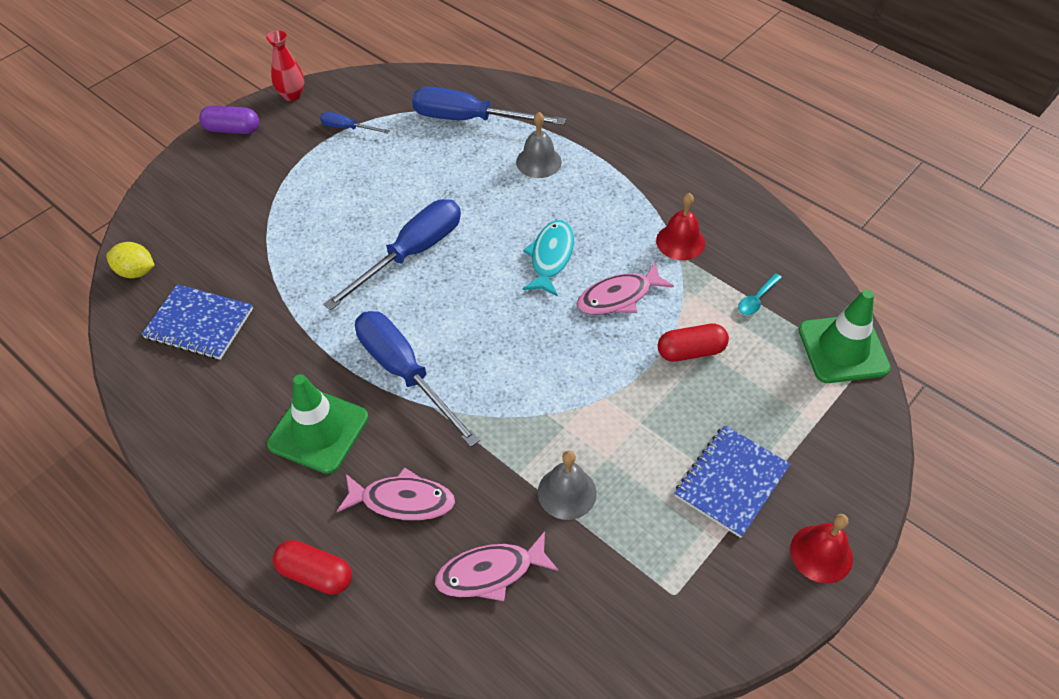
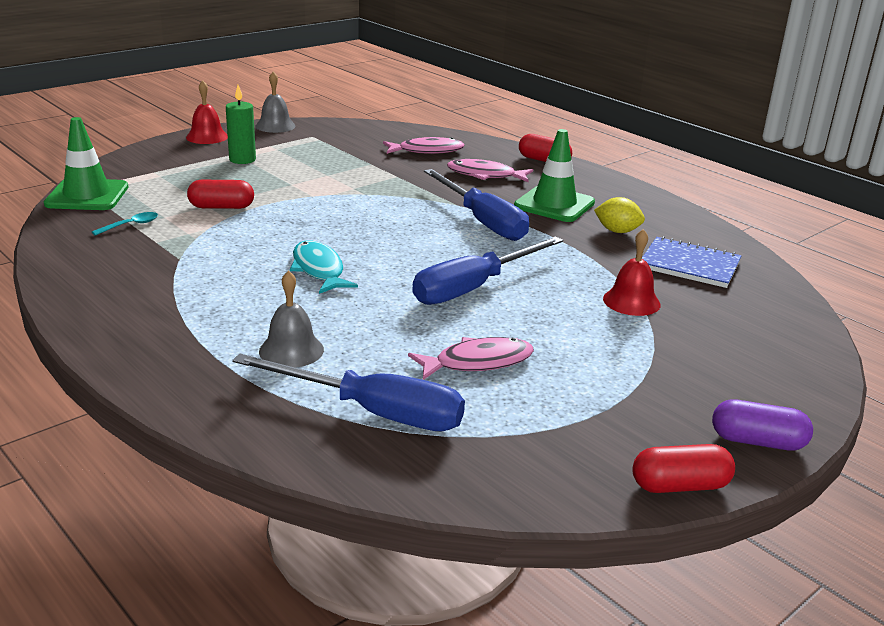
camera: 175 degrees left, 25 degrees down
(136, 272) = (785, 306): yellow lemon -> yellow lemon (617, 231)
(292, 95) = (680, 486): red vase -> red capsule
(347, 128) = (569, 422): blue screwdriver -> none
(550, 257) = (319, 270): turquoise fish -> turquoise fish turned 135 degrees clockwise
(567, 492) = (364, 167): grey bell -> grey bell (275, 126)
(619, 297) = (264, 239): pink fish -> pink fish (477, 362)
(680, 241) = (168, 266): red bell -> red bell (631, 301)
(731, 482) = (242, 160): blue notebook -> green candle

